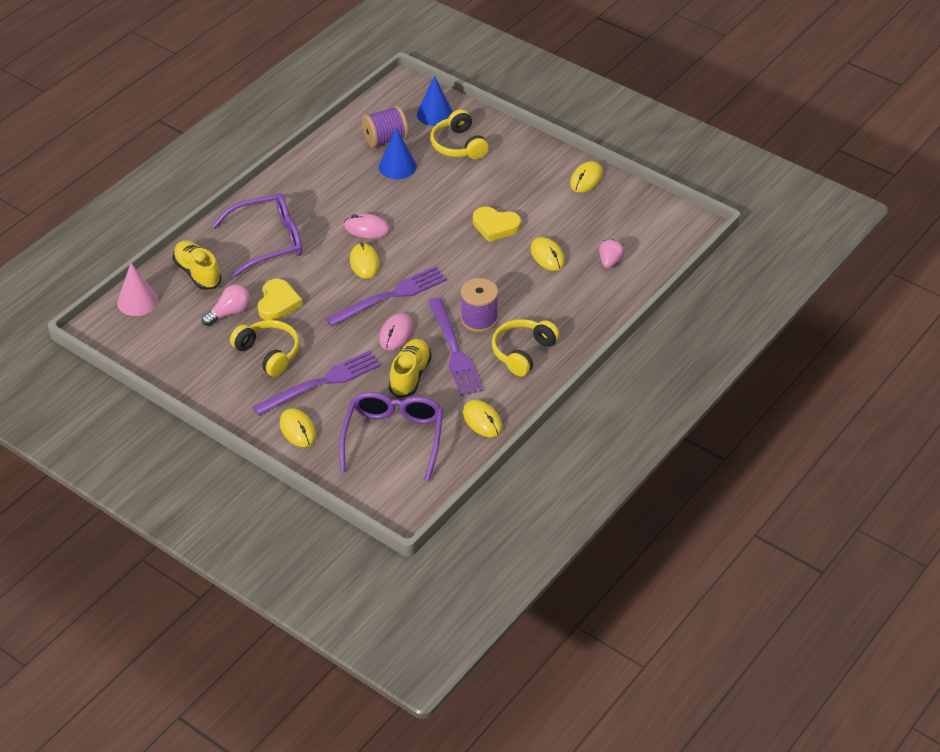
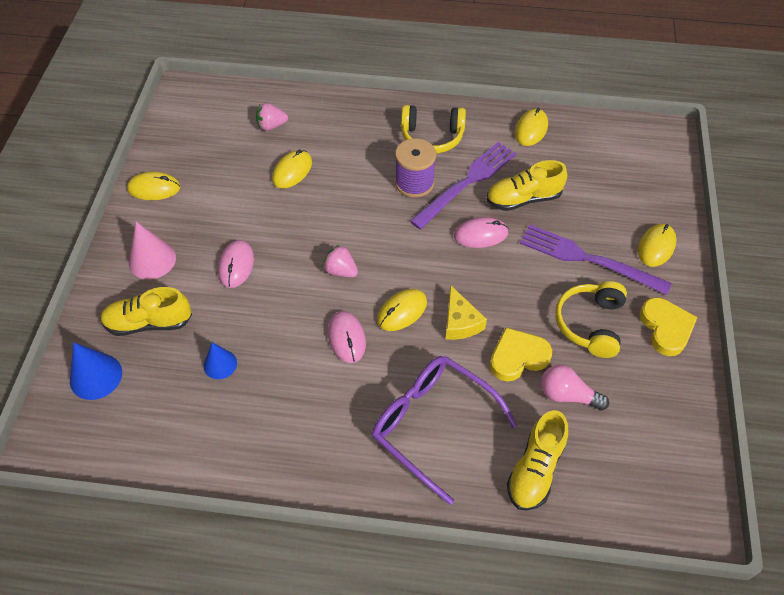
camera: 120 degrees left, 10 degrees up
(137, 301) = (627, 507): pink cone -> pink cone (152, 260)
(330, 288) = (460, 322): none -> yellow cheese
(385, 140) = (173, 404): purple spool -> none
(390, 296) = (434, 264): purple fork -> none
(393, 438) = (602, 176): purple glasses -> none
(397, 166) = (220, 364): blue cone -> blue cone, size x0.65
(426, 246) = (340, 271): none -> pink strawberry
(458, 145) = (149, 323): yellow headphones -> yellow shoe
(475, 198) = (236, 265): none -> pink mouse
(495, 226) = (273, 228): yellow heart -> yellow heart (666, 328)

